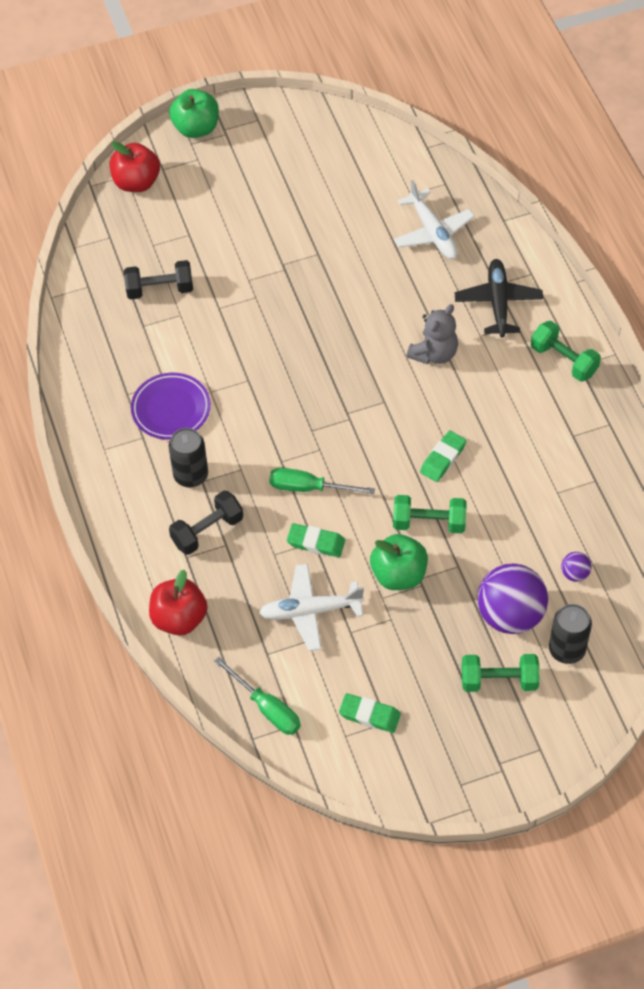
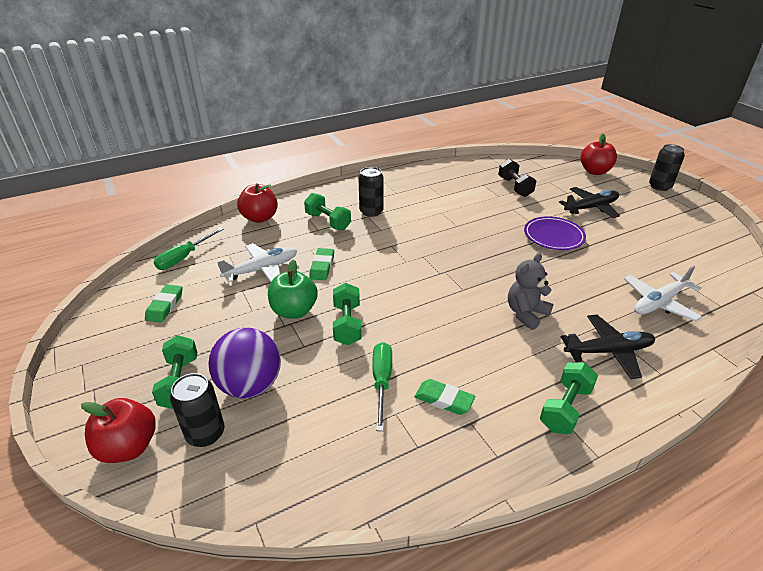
camera: 80 degrees right, 20 degrees down
(171, 409) = (421, 200): purple plate -> purple plate (553, 236)
(196, 128) = (659, 186): green apple -> black can
(207, 531) = (328, 221): black dumbbell -> green dumbbell
(234, 222) = (591, 208): none -> black plane
(308, 488) = (370, 259): green screwdriver -> green screwdriver (381, 381)
(310, 611) = (262, 269): white plane -> white plane turned 75 degrees clockwise
(434, 353) = (526, 313): grey teddy bear -> grey teddy bear turned 105 degrees clockwise
(443, 458) = (415, 327): green eraser -> green eraser (444, 400)
(574, 573) = (297, 435): purple ball -> none
(576, 713) = (128, 447): none -> red apple

